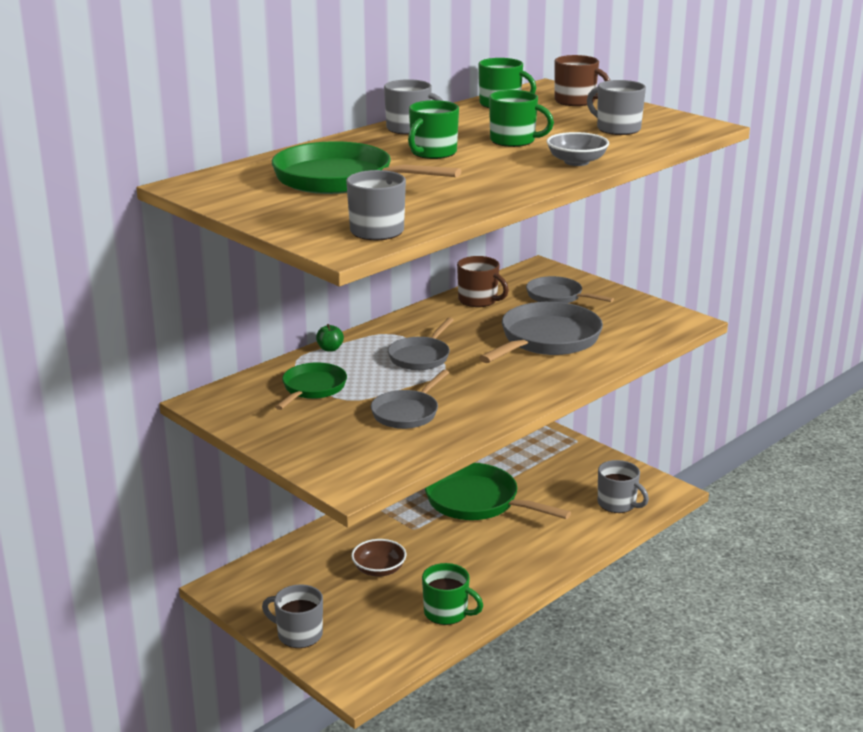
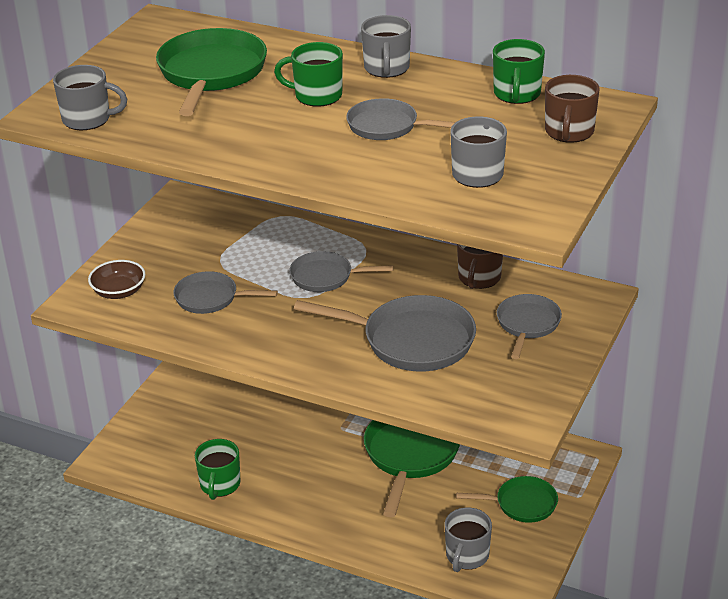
camera: 70 degrees right, 10 degrees up
(298, 634) = (154, 411): grey mug -> none
(312, 388) = (230, 239): green pan -> green pan (522, 504)
(330, 349) = (312, 226): green apple -> none
(379, 570) = (264, 426): brown bowl -> brown bowl (119, 292)
(514, 141) = (387, 126): green mug -> grey pan
(576, 162) = (339, 171): grey bowl -> none

